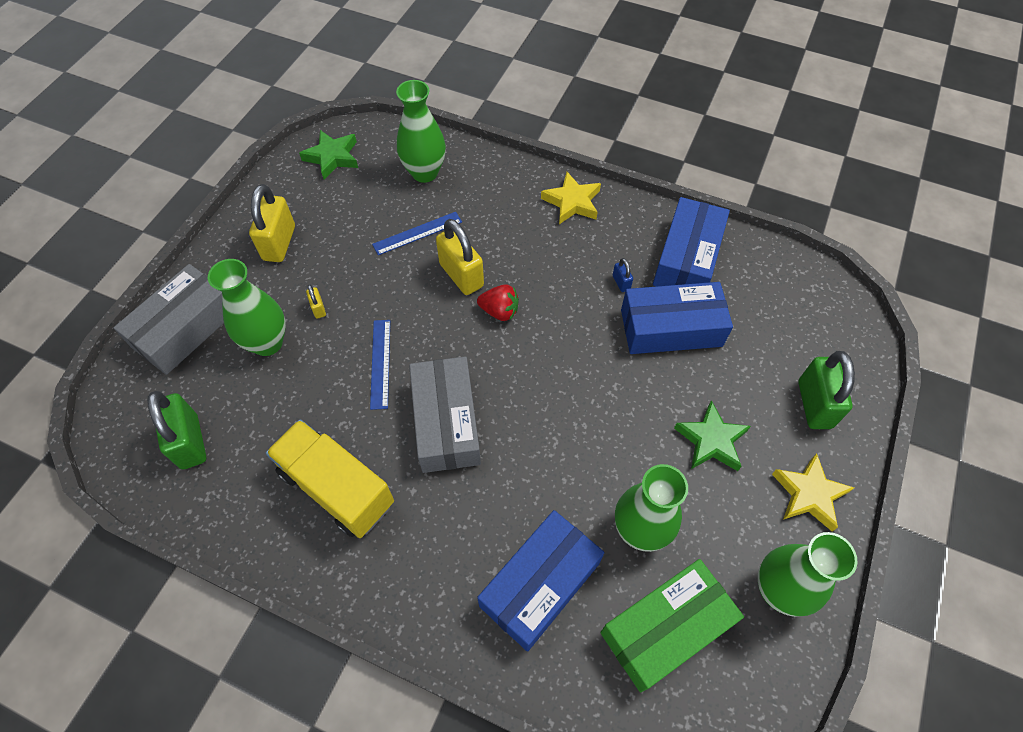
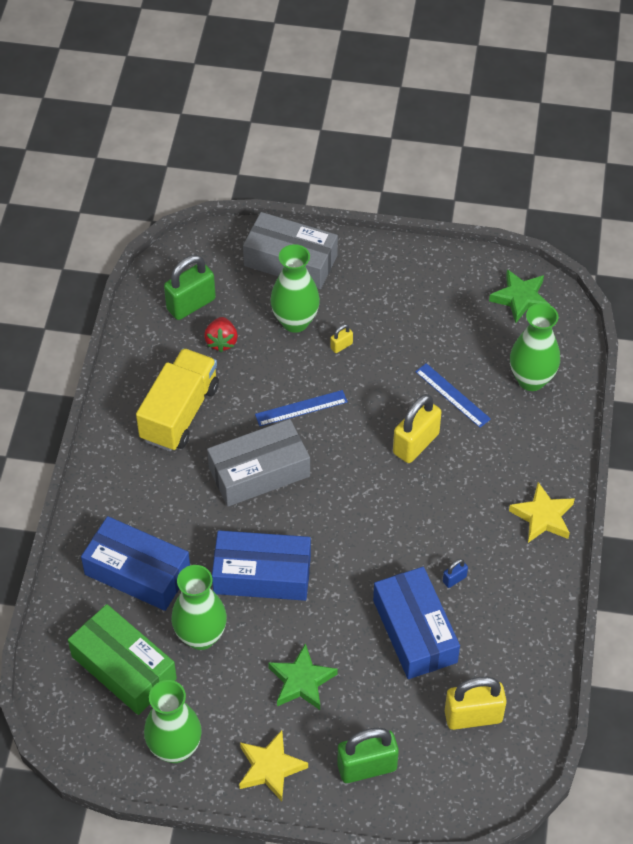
camera: 75 degrees right, 5 degrees down
(279, 243) = (401, 293): yellow padlock -> yellow padlock (473, 716)
(499, 311) = (385, 484): red strawberry -> red strawberry (221, 341)
(687, 258) = (507, 634): blue box -> blue box (262, 574)

